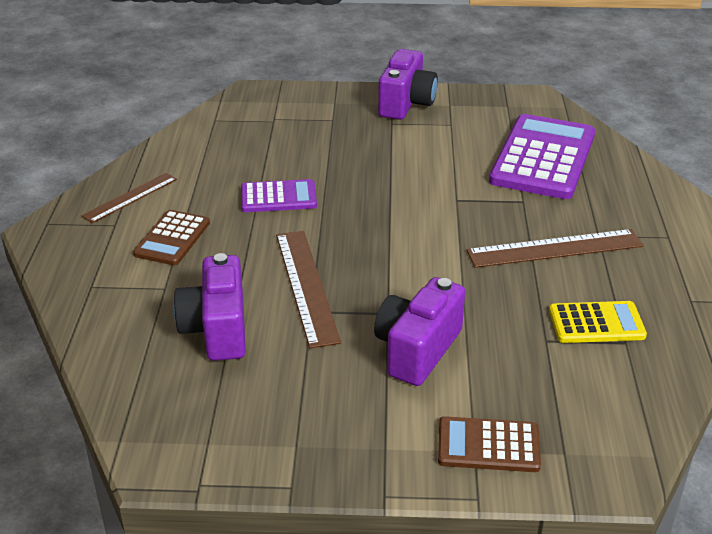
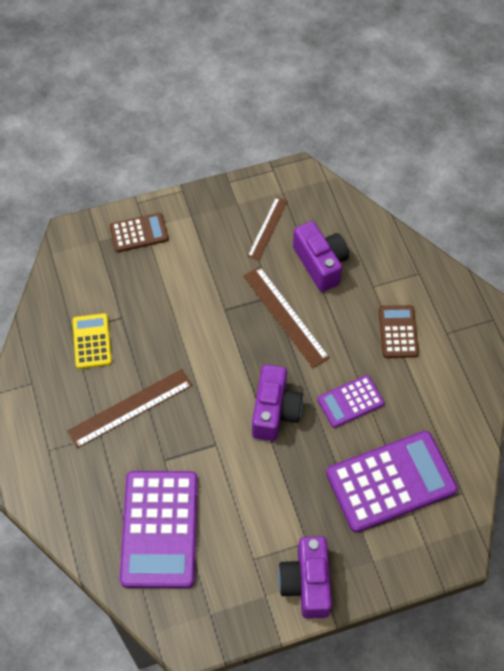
camera: 160 degrees right, 25 degrees up
(130, 197) = (457, 365): brown ruler -> brown ruler (267, 228)
(280, 139) = (391, 482): none -> purple calculator
(417, 350) = (196, 285): purple camera -> purple camera (274, 411)
(596, 323) = (92, 341): yellow calculator -> yellow calculator turned 105 degrees clockwise

